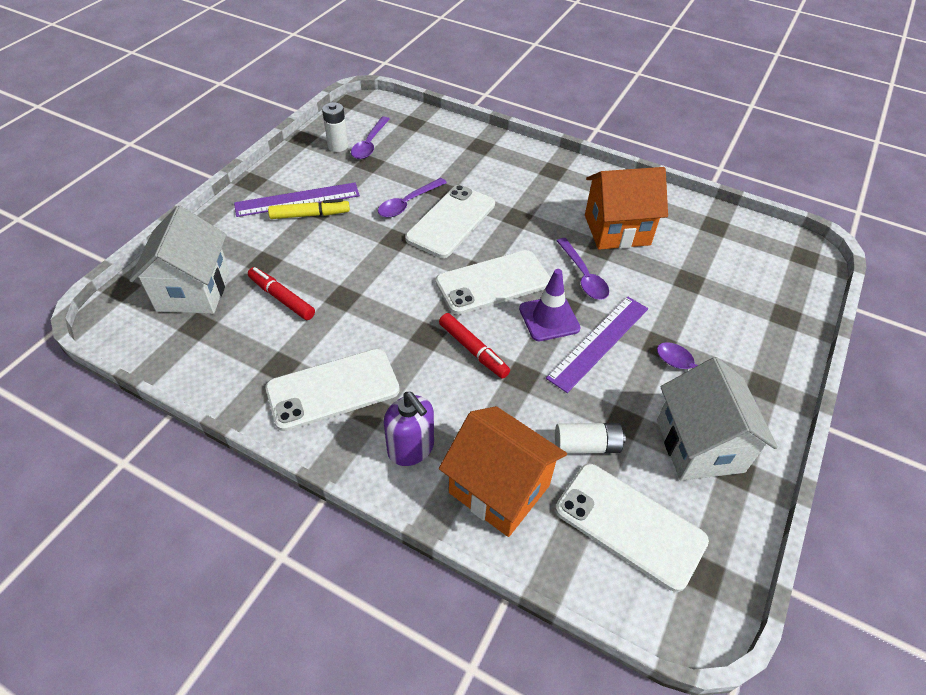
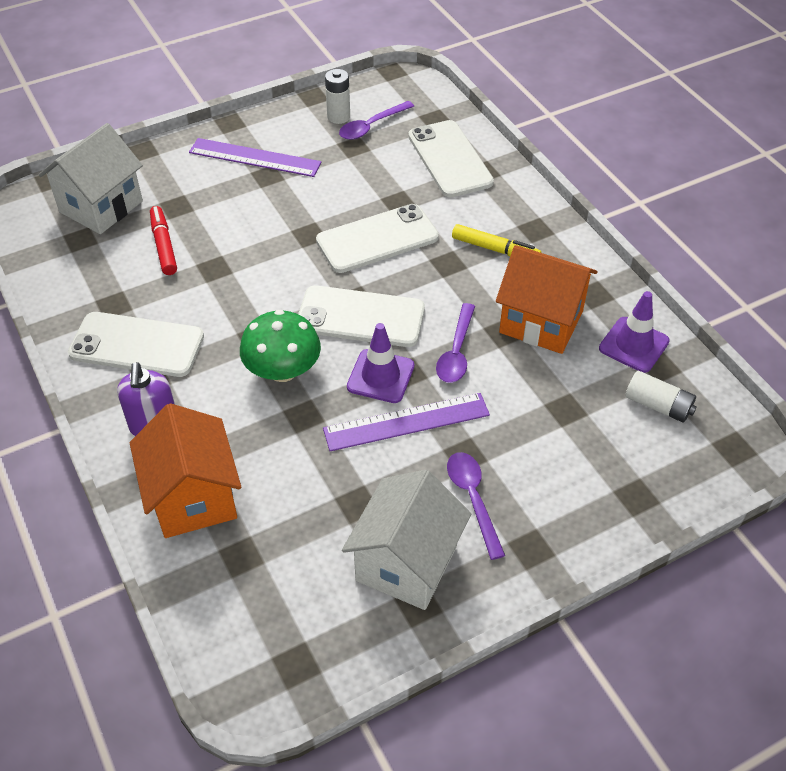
camera: 35 degrees right, 0 degrees up
(309, 215) = (253, 177): yellow marker -> yellow marker (495, 249)
(408, 203) = (352, 203): purple spoon -> none
(473, 350) = (283, 370): red marker -> green mushroom
(586, 445) = (302, 505): white battery -> white battery (658, 405)
(629, 525) = (272, 589): white phone -> white phone (449, 159)
(686, 219) = (633, 345): none -> purple traffic cone

